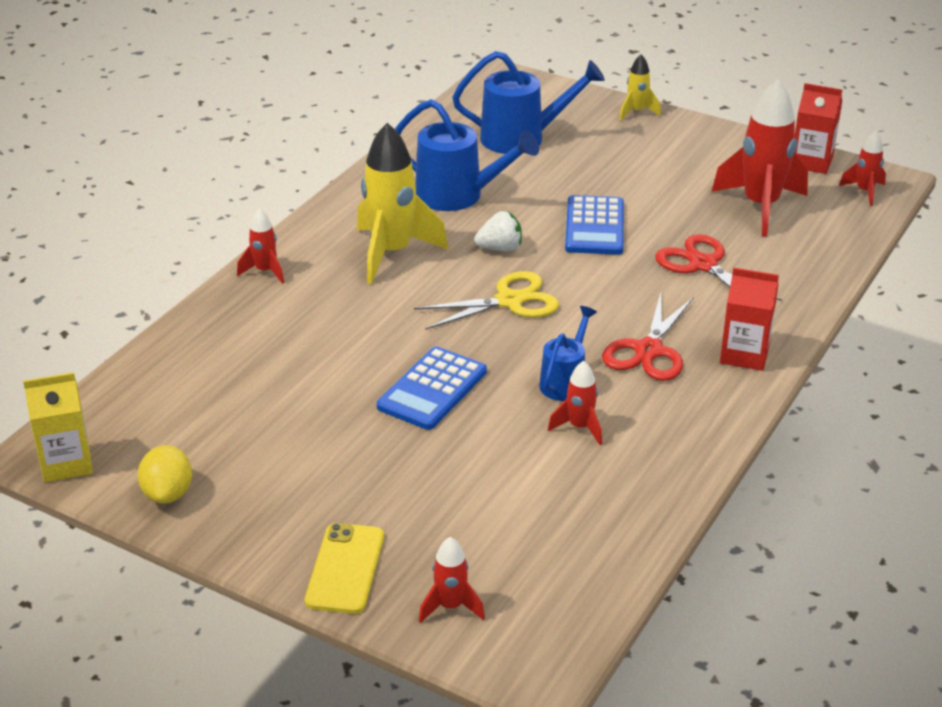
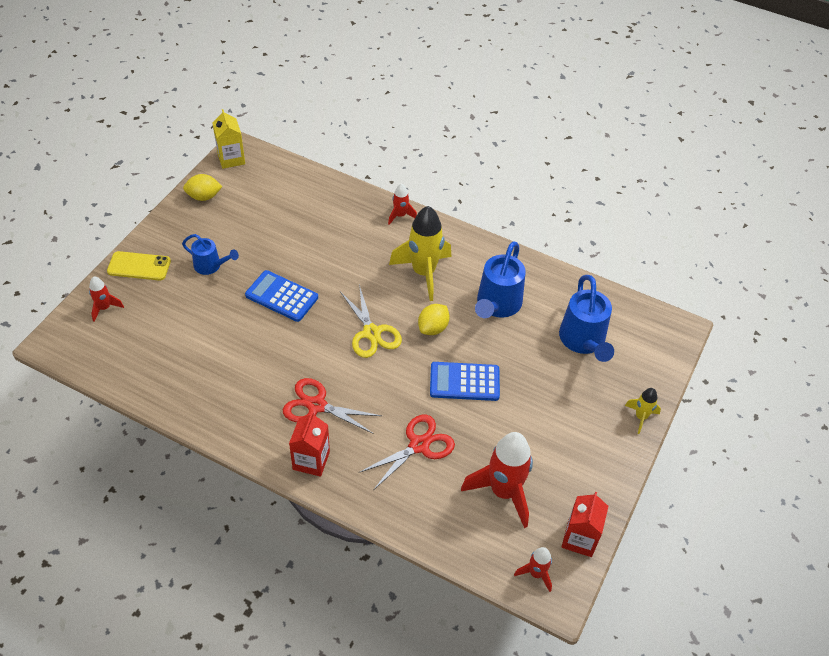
camera: 85 degrees right, 15 degrees up
(500, 248) = (433, 328): white strawberry -> yellow lemon
(566, 381) = (286, 360): blue watering can -> blue watering can (211, 266)
(579, 427) = (241, 366): red rocket -> none

